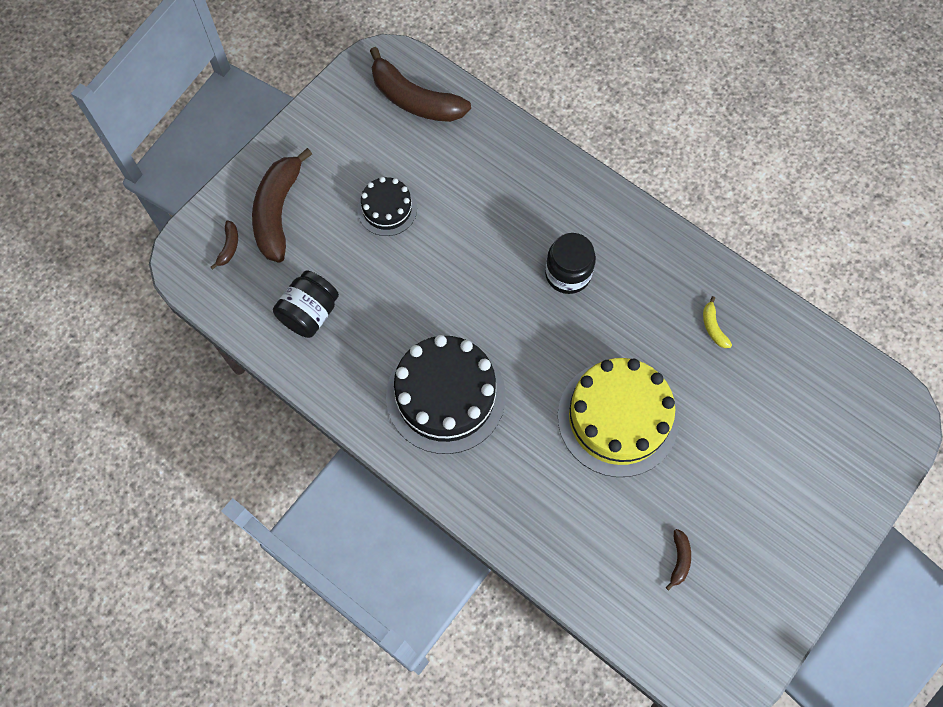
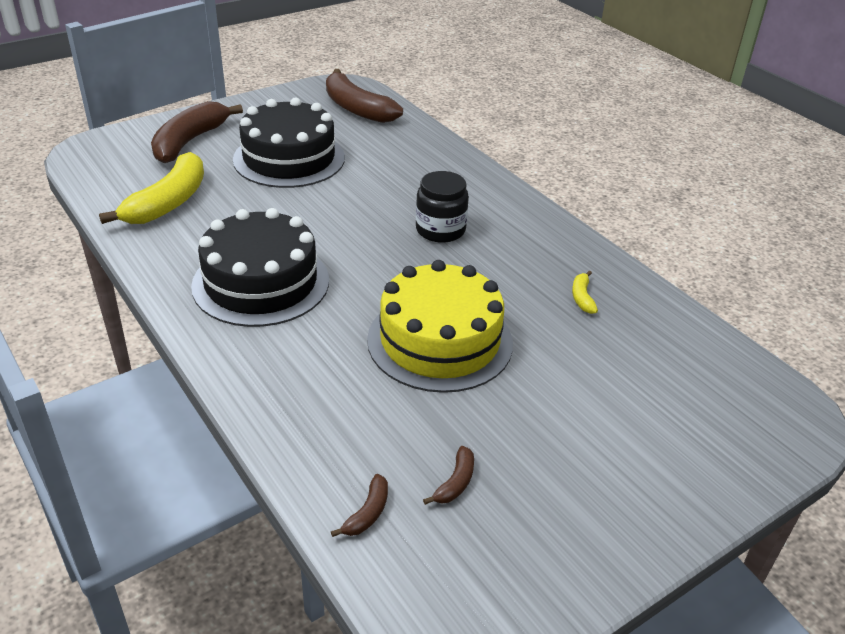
camera: 15 degrees right, 30 degrees down
(229, 247) = (129, 151): brown banana -> brown banana (367, 513)
(310, 313) = (168, 202): black jar -> yellow banana
(387, 209) = (289, 158): black cake -> black cake, size x1.86

